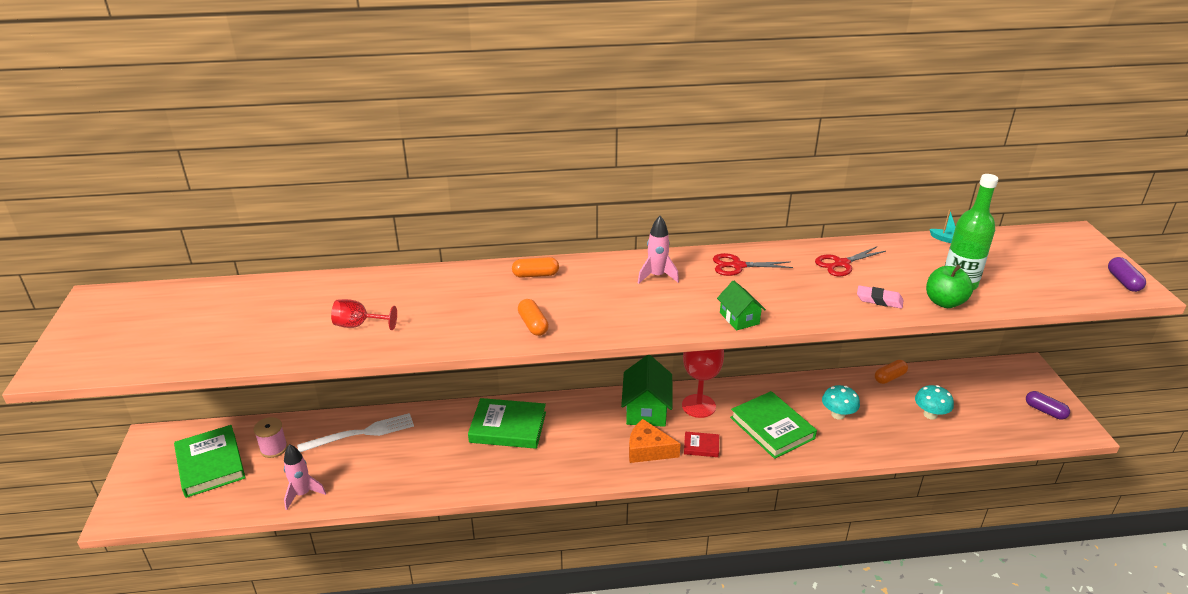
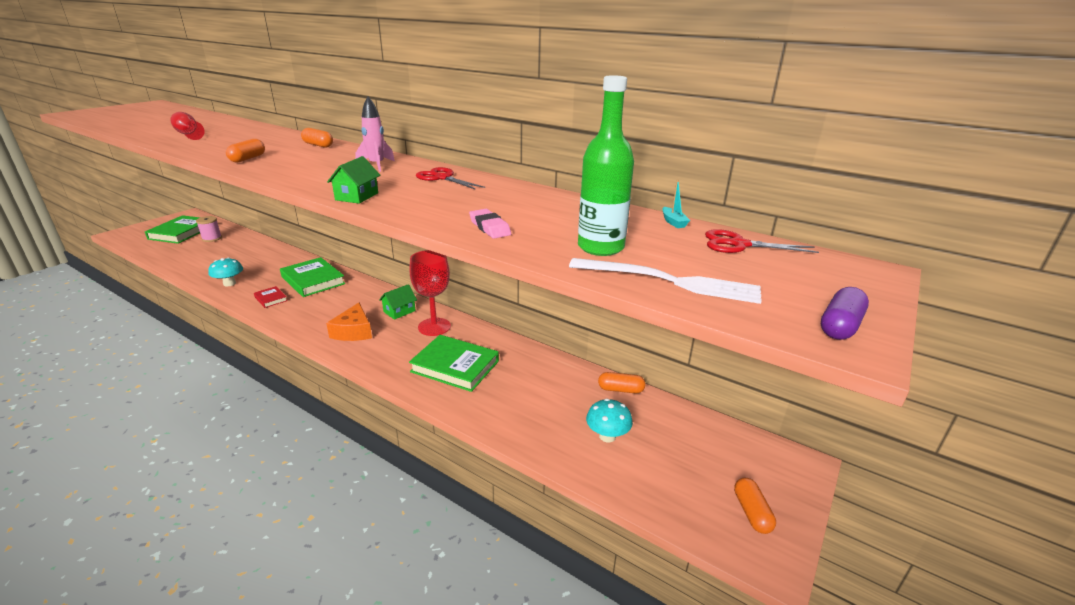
camera: 40 degrees right, 5 degrees down
(303, 494) = (179, 260): pink rocket -> none
(361, 433) = (252, 250): white fork -> white fork (670, 281)
(646, 409) = (399, 311): green house -> green house, size x0.58
(648, 450) = (354, 331): orange cheese -> orange cheese turned 150 degrees counterclockwise
(701, 446) = (387, 348): red book -> red book (271, 299)
(772, 428) = (455, 366): green book -> green book turned 75 degrees counterclockwise
(838, 414) = (522, 388): turquoise mushroom -> turquoise mushroom (229, 283)
(841, 264) = (524, 202): red scissors -> red scissors (739, 244)
(944, 302) = (546, 251): green apple -> none
(1045, 411) = (751, 512): purple capsule -> orange capsule

